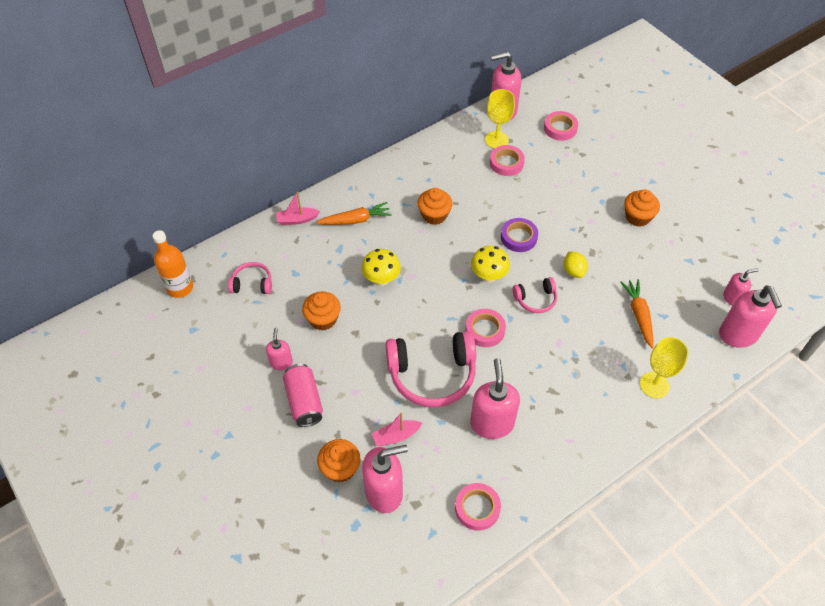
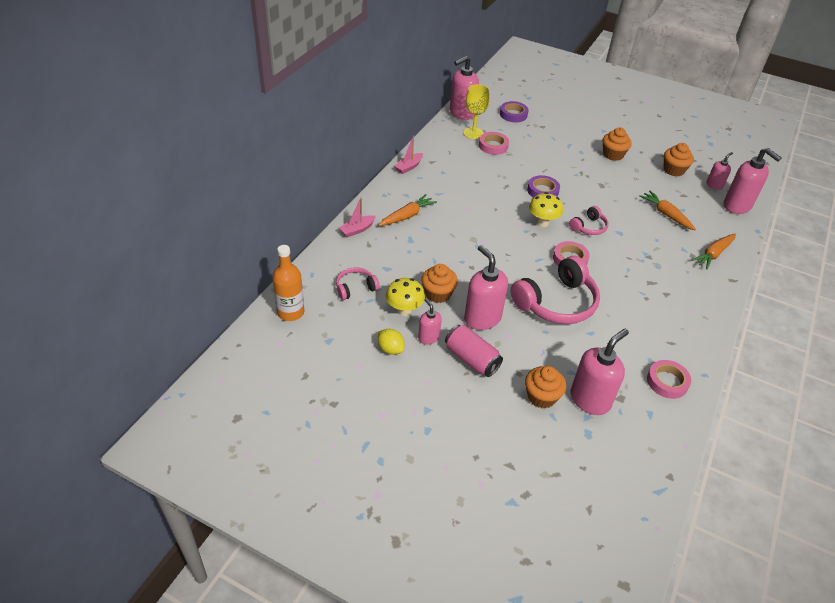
camera: 30 degrees left, 10 degrees down
(381, 279) = (462, 250): yellow mushroom -> yellow mushroom (404, 310)
(396, 436) = (565, 356): pink boat -> pink boat (409, 167)
(434, 215) = (467, 194): orange cupcake -> orange cupcake (673, 170)
(492, 423) = (628, 319): pink soap dispenser -> pink soap dispenser (482, 318)
(560, 128) = (513, 114): pink tape -> purple tape
(573, 271) = (599, 201): yellow lemon -> yellow lemon (390, 349)
(654, 385) = (713, 254): yellow goblet -> orange carrot

